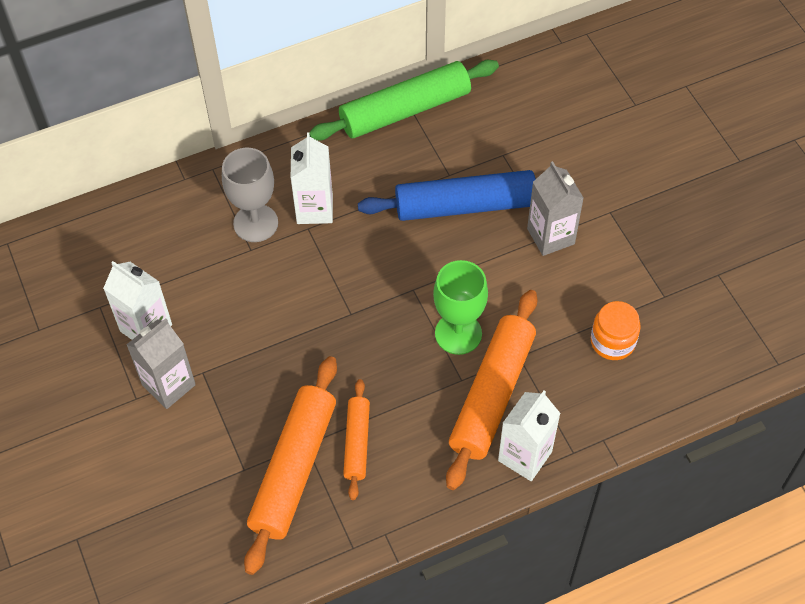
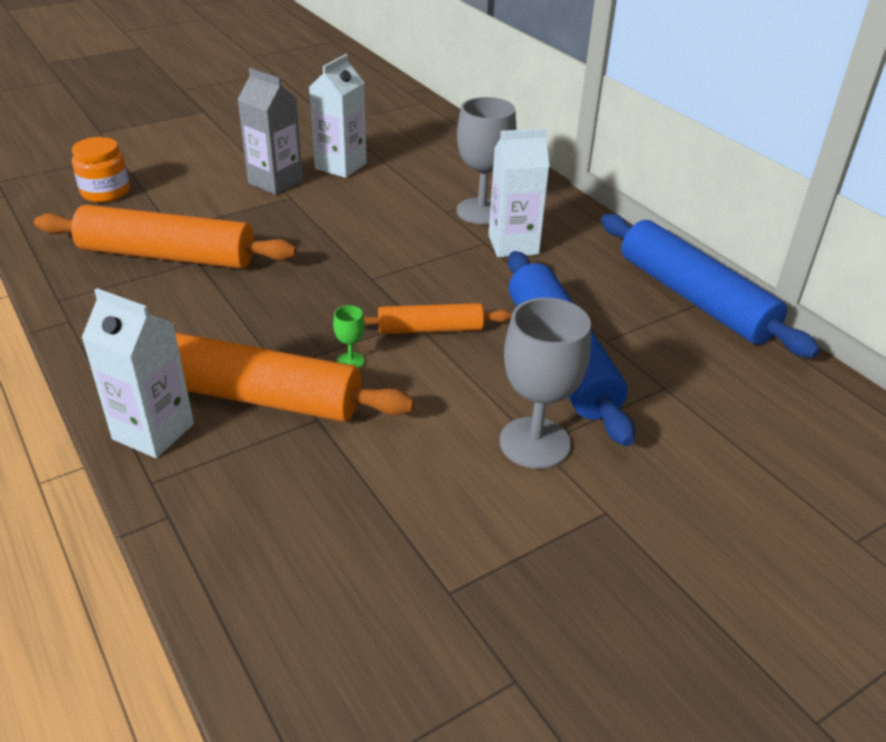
camera: 80 degrees right, 20 degrees down
(357, 443) = (194, 293): orange rolling pin -> orange rolling pin (430, 329)
(405, 110) = (694, 298): green rolling pin -> blue rolling pin
(458, 333) = (350, 361): green goblet -> green goblet, size x0.43
(550, 236) = (534, 443): grey carton -> grey goblet
(612, 341) = (349, 522): orange jar -> orange jar (105, 192)

